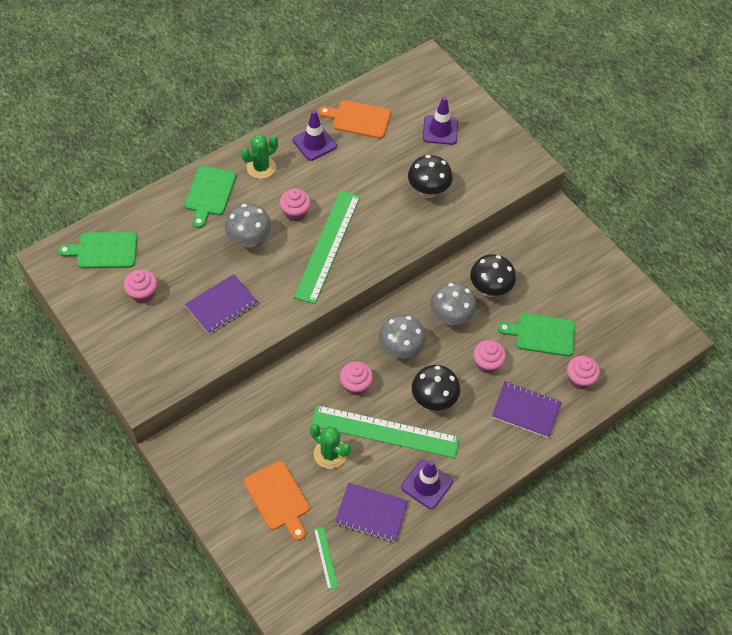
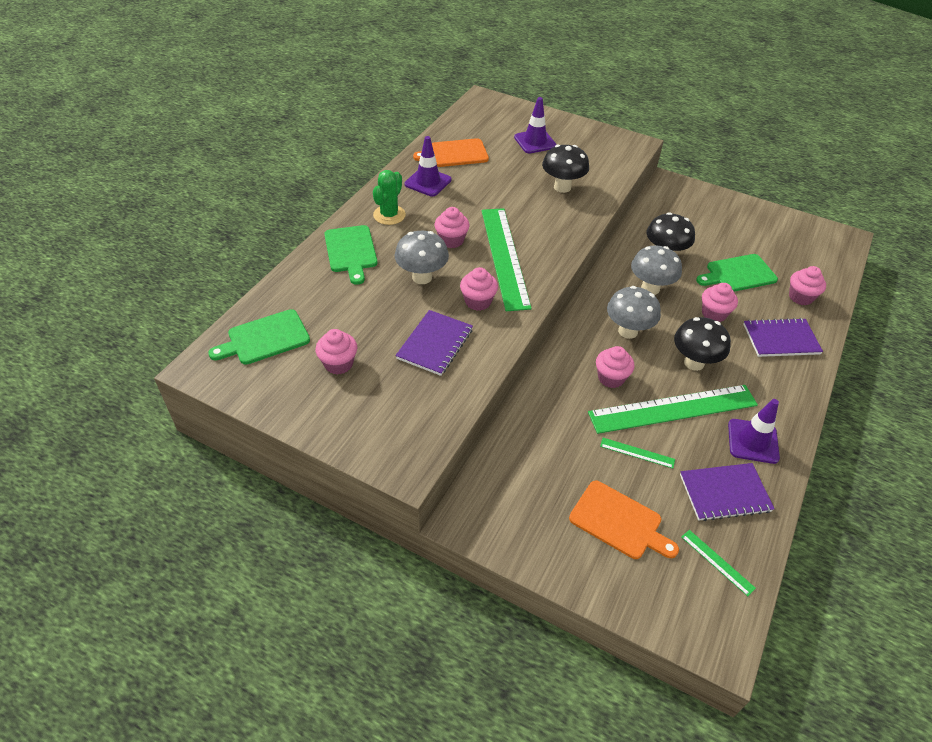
camera: 25 degrees left, 10 degrees down
(278, 280) = (478, 301): none -> pink cupcake
(330, 454) = (637, 453): green cactus -> green ruler

